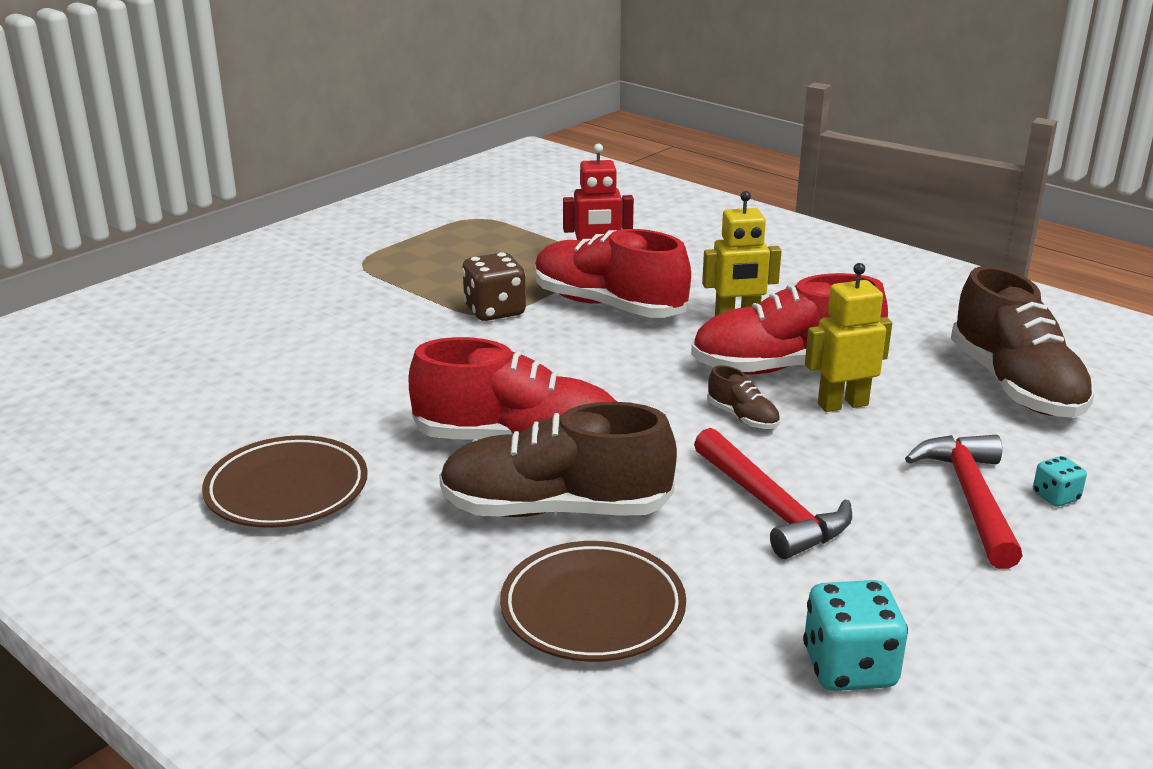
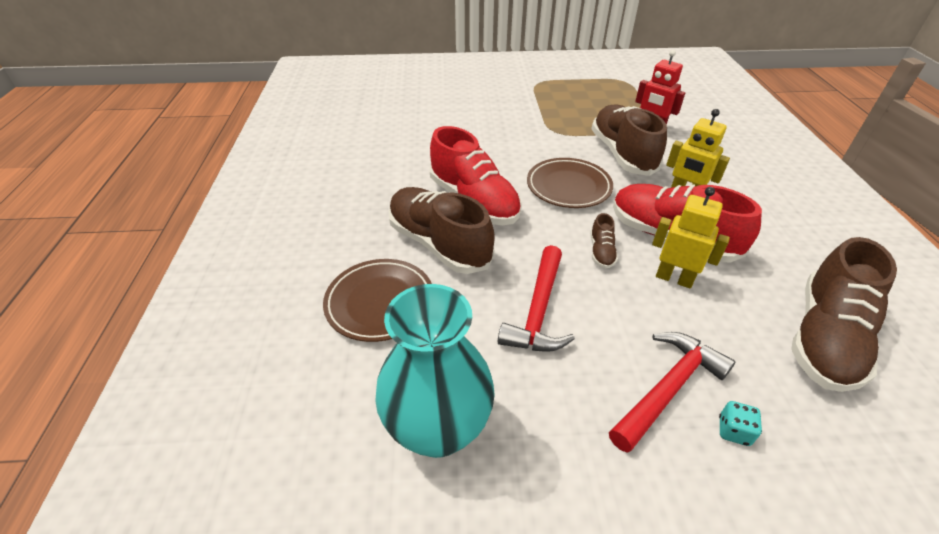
camera: 45 degrees right, 15 degrees up
(287, 490) = (360, 172): brown plate -> brown plate (568, 187)
(494, 311) = (561, 131): brown dice -> none
(608, 306) = (622, 154): red shoe -> brown shoe
(849, 668) = (438, 429): turquoise dice -> turquoise vase

